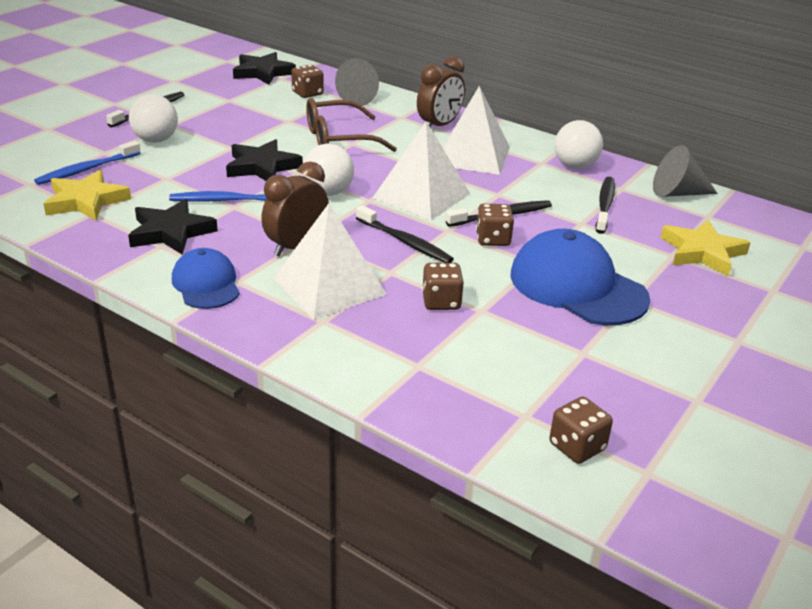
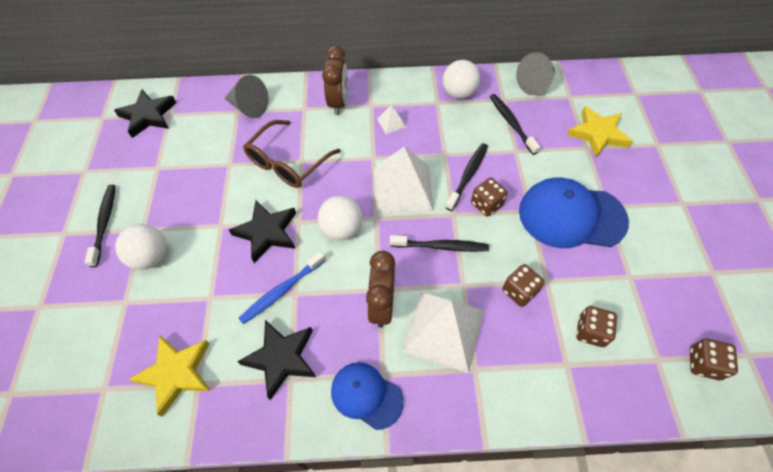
camera: 35 degrees left, 25 degrees up
(87, 169) = (134, 334): blue toothbrush -> none
(307, 93) = (210, 121): brown dice -> brown dice (590, 332)
(472, 156) = (391, 123): white pyramid -> white pyramid, size x0.43

